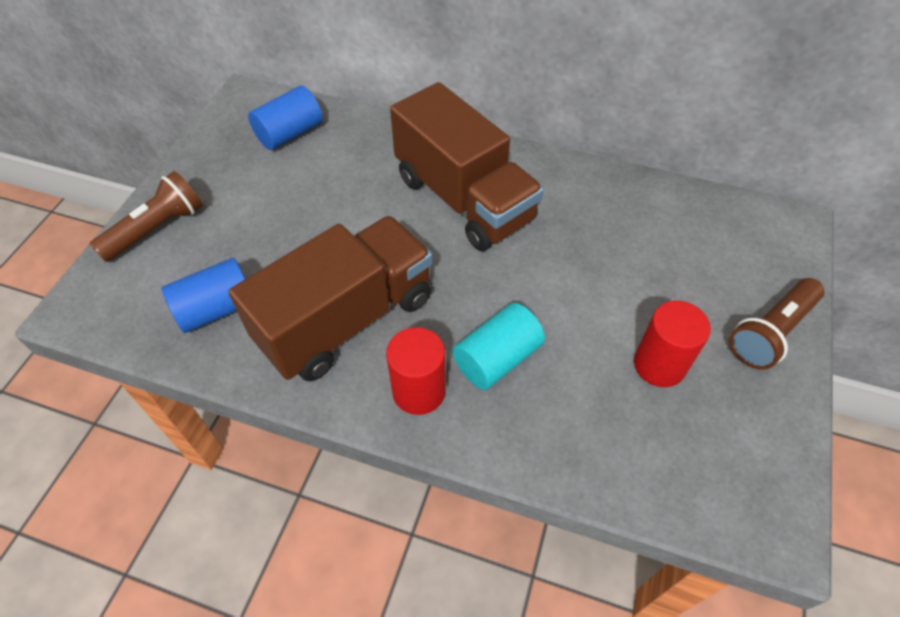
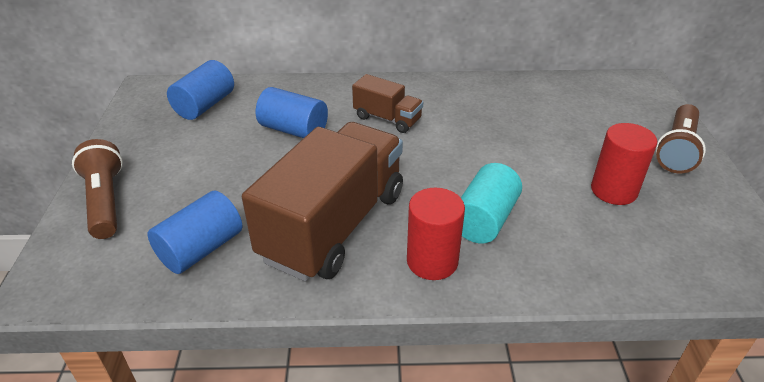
camera: 20 degrees left, 15 degrees down
(156, 229) = (105, 201): brown flashlight -> brown flashlight turned 45 degrees counterclockwise
(362, 189) = (294, 130): none -> blue cylinder
(463, 199) = (387, 119): brown truck -> brown truck, size x0.48

